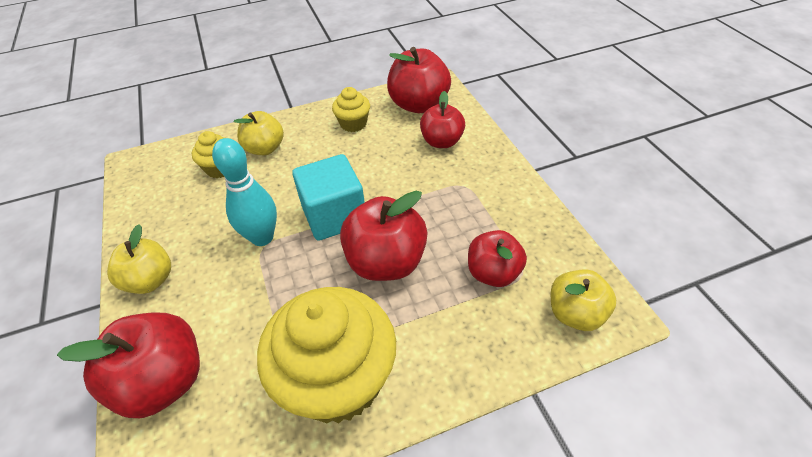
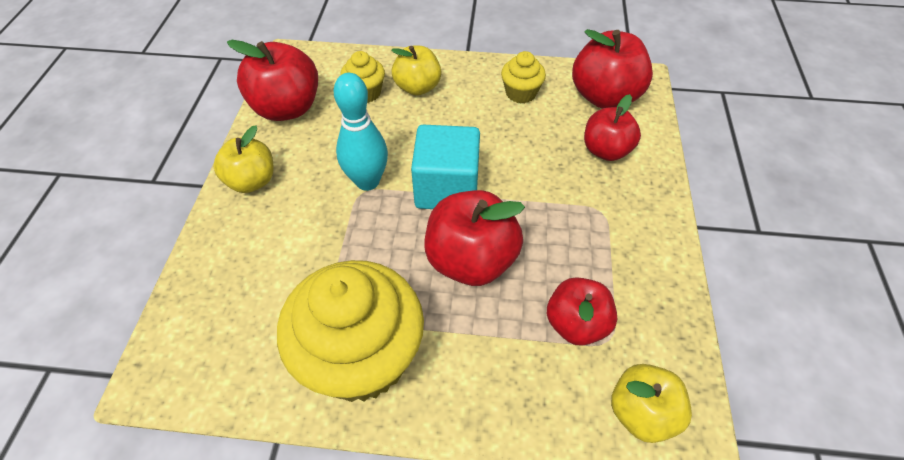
camera: 25 degrees right, 5 degrees up
(164, 381) = (218, 282): red apple -> red apple (287, 108)

